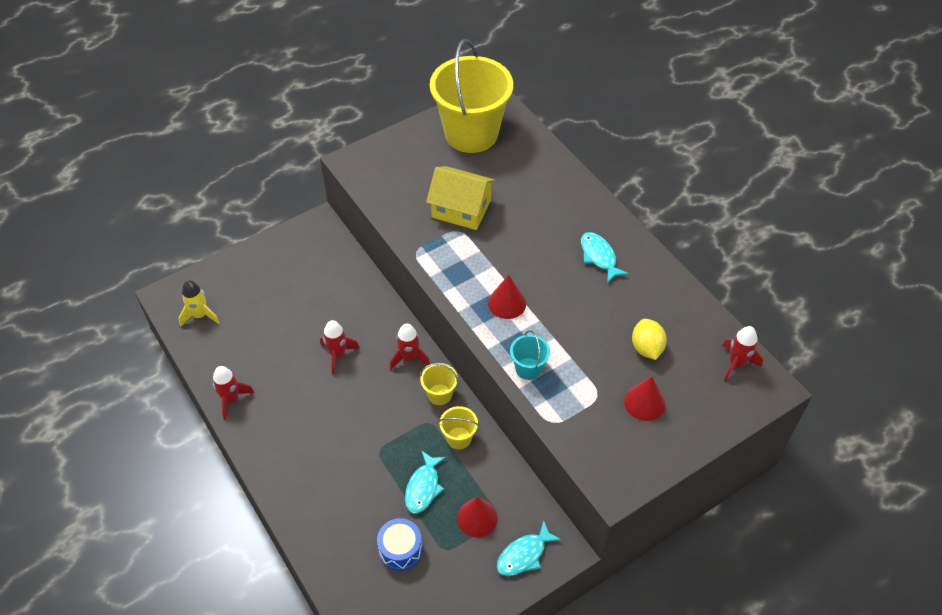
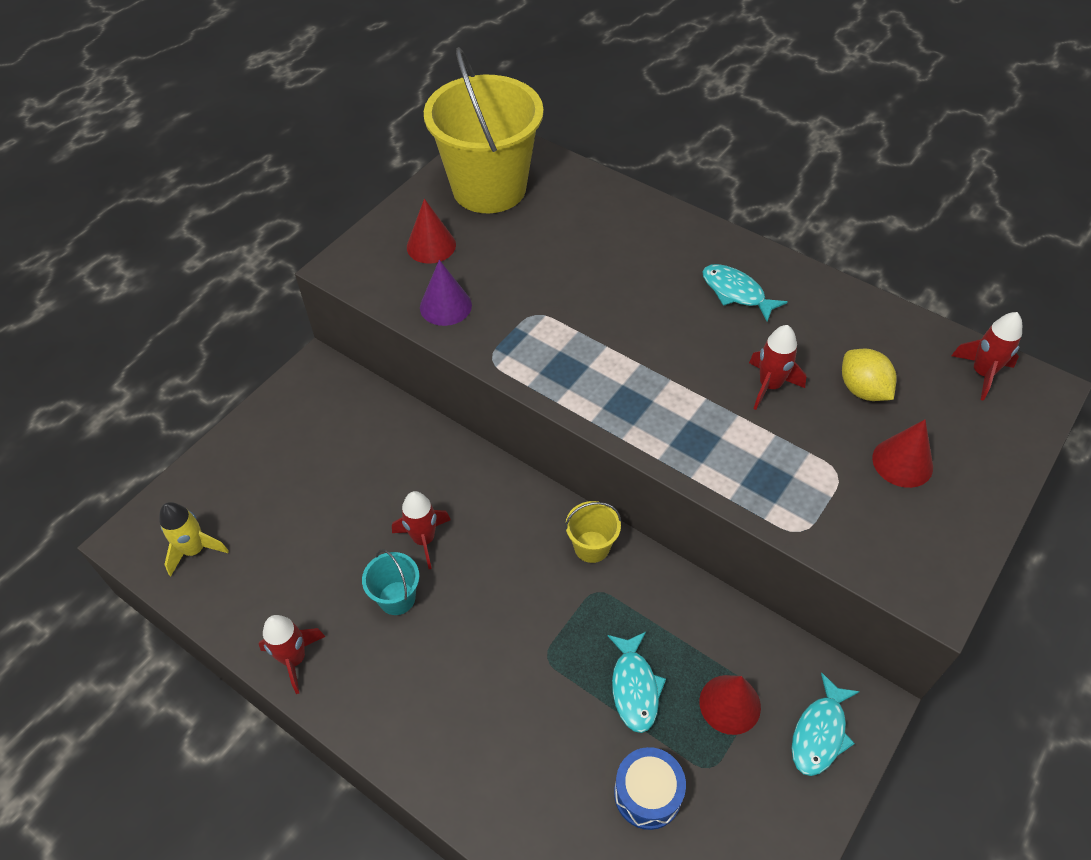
camera: 20 degrees left, 0 degrees up
(403, 208) = (445, 306): none -> purple cone
(409, 358) = (525, 510): red rocket -> red rocket (769, 386)
(459, 438) = (647, 598): yellow bucket -> none
(461, 209) = (525, 285): yellow house -> none
(507, 303) = (651, 389): red cone -> red cone (431, 246)
(528, 368) = (727, 468): turquoise bucket -> turquoise bucket (397, 598)

